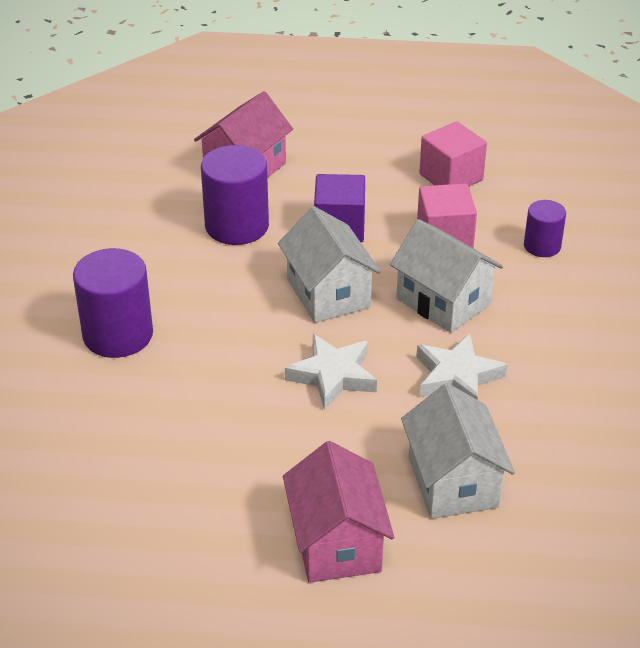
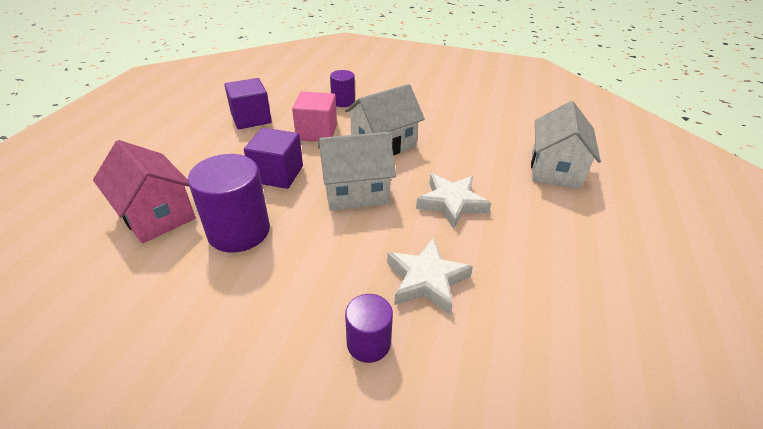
camera: 80 degrees left, 0 degrees up
(118, 334) = (368, 343): purple cylinder -> purple cylinder, size x0.57
(336, 543) = (623, 227): pink house -> none
(451, 177) = (251, 118): pink cube -> purple cube
(452, 482) = (555, 169): white house -> white house turned 75 degrees counterclockwise
(457, 377) = (459, 151): white star -> white star (426, 280)

